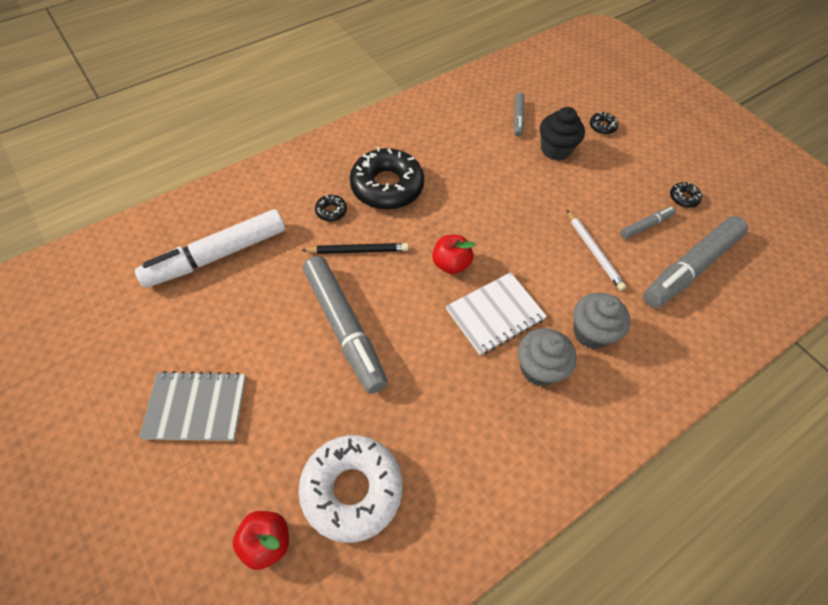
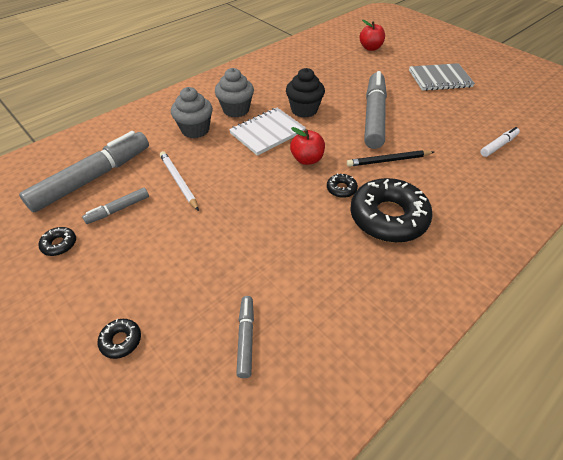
camera: 175 degrees right, 10 degrees down
(217, 256) = (498, 145): white marker -> white marker, size x0.47
(331, 211) = (430, 188): black donut -> black donut (341, 189)
(344, 328) = (374, 116): grey marker -> grey marker turned 45 degrees clockwise
(352, 489) = (338, 62): white donut -> none
(555, 149) = (198, 290): black cupcake -> black cupcake (304, 110)

